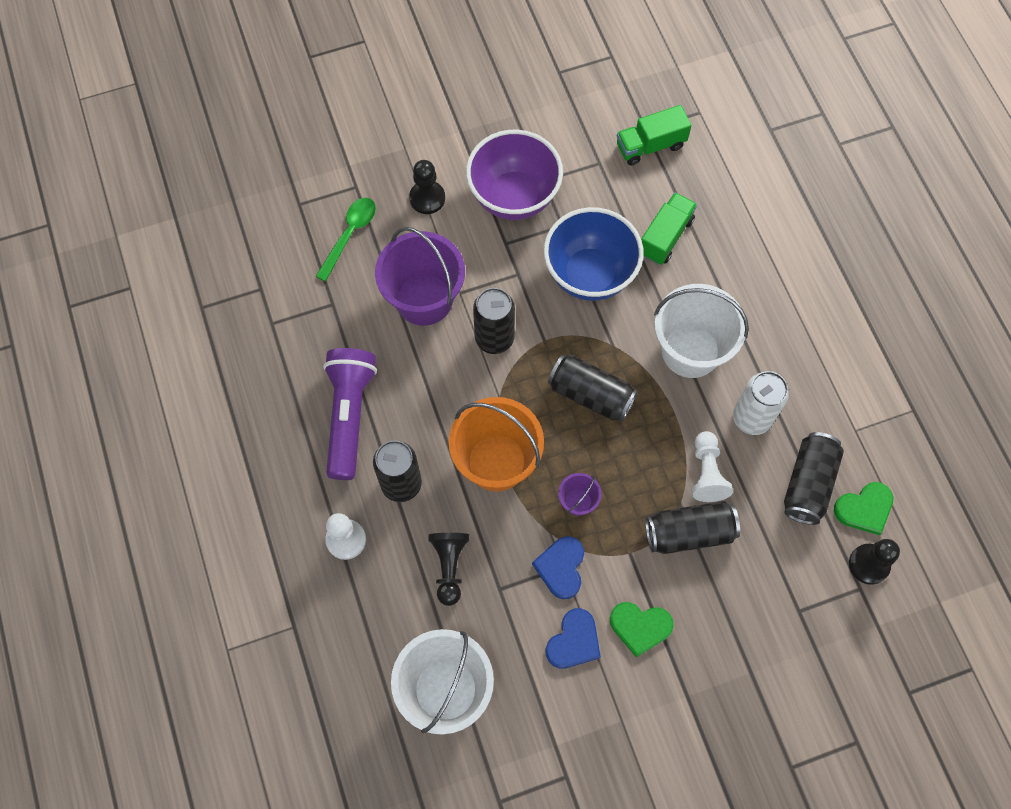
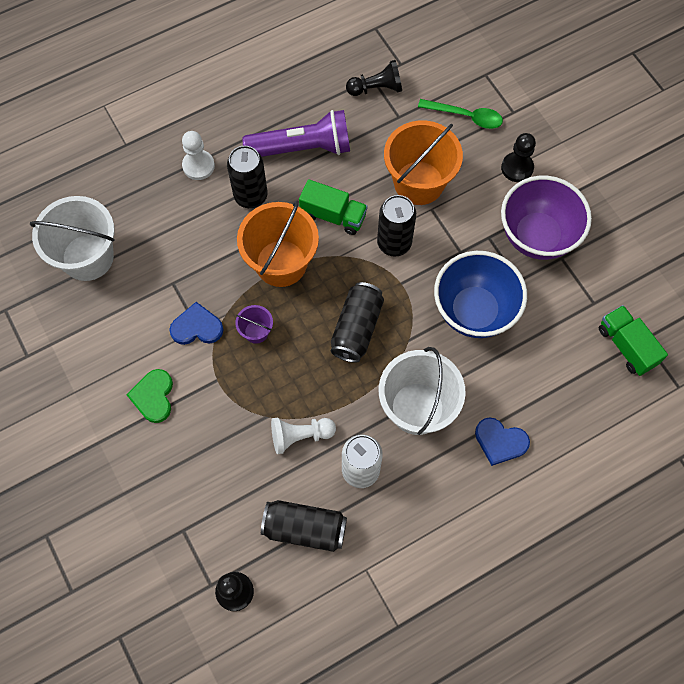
camera: 80 degrees right, 0 degrees up
(424, 299) = (419, 183): purple bucket -> orange bucket
(449, 567) = (186, 243): black pawn -> black pawn (376, 88)
(574, 641) = (136, 346): blue heart -> blue heart (500, 441)
(665, 237) = (530, 372): green truck -> green truck (333, 215)
(689, 532) = (242, 427): black can -> none
(864, 509) = (288, 583): green heart -> none

